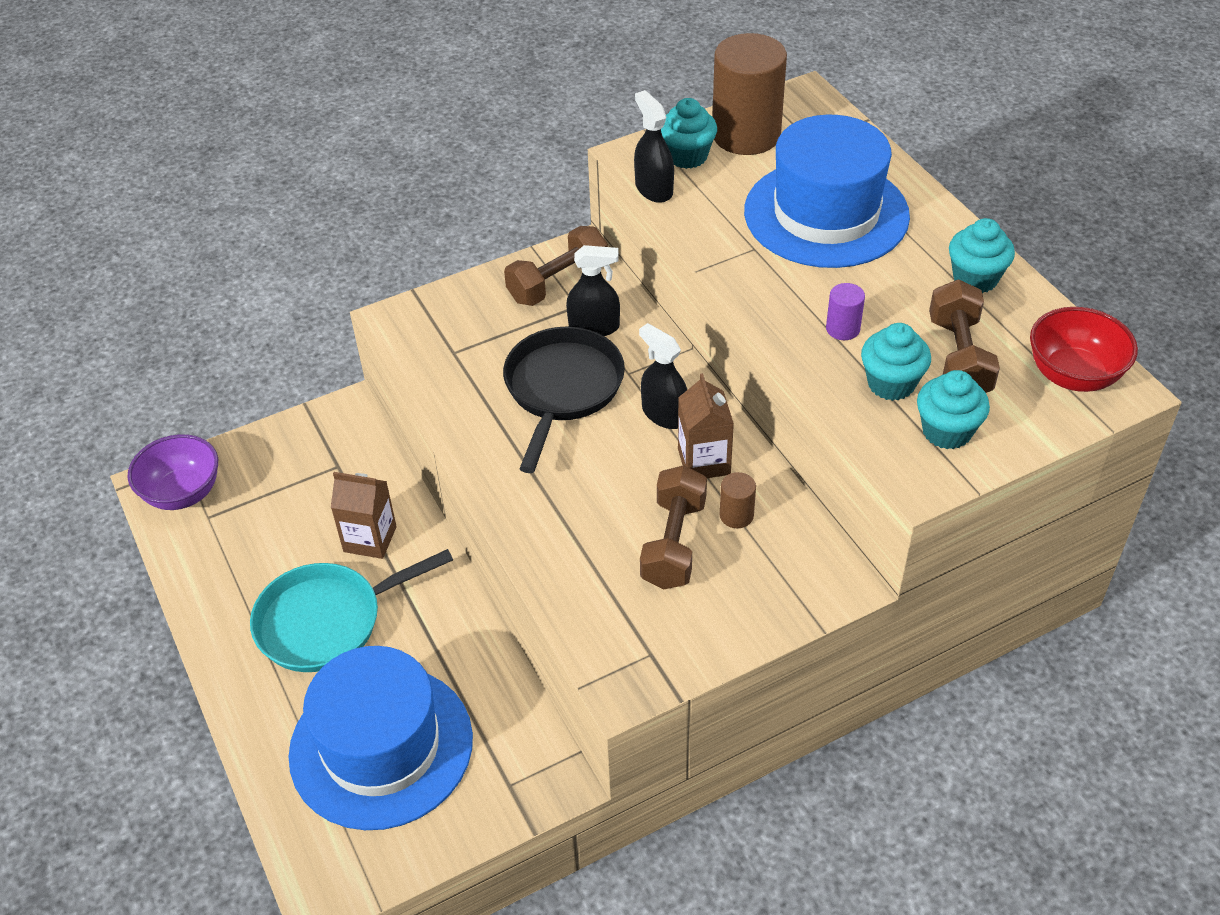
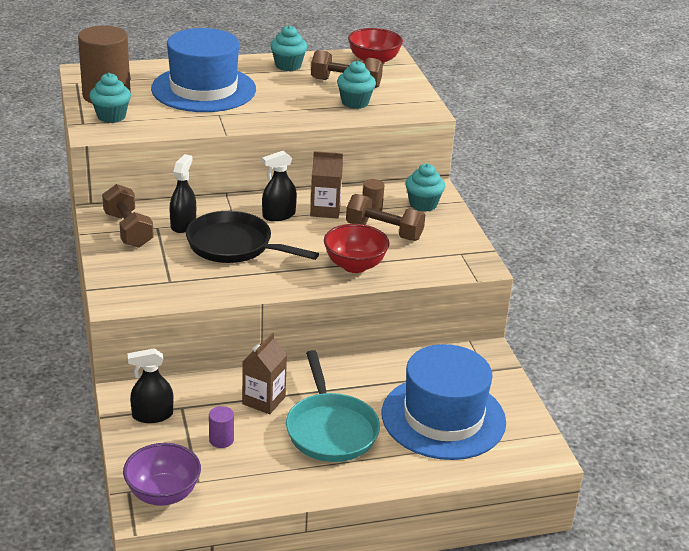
camera: 80 degrees left, 15 degrees down
(562, 528) = (354, 265): none -> red bowl
(654, 189) = (135, 132): black spray bottle -> black spray bottle (152, 415)
(842, 329) = (305, 105): purple cylinder -> purple cylinder (221, 440)
(946, 431) = (396, 97): turquoise cupcake -> turquoise cupcake (423, 204)

